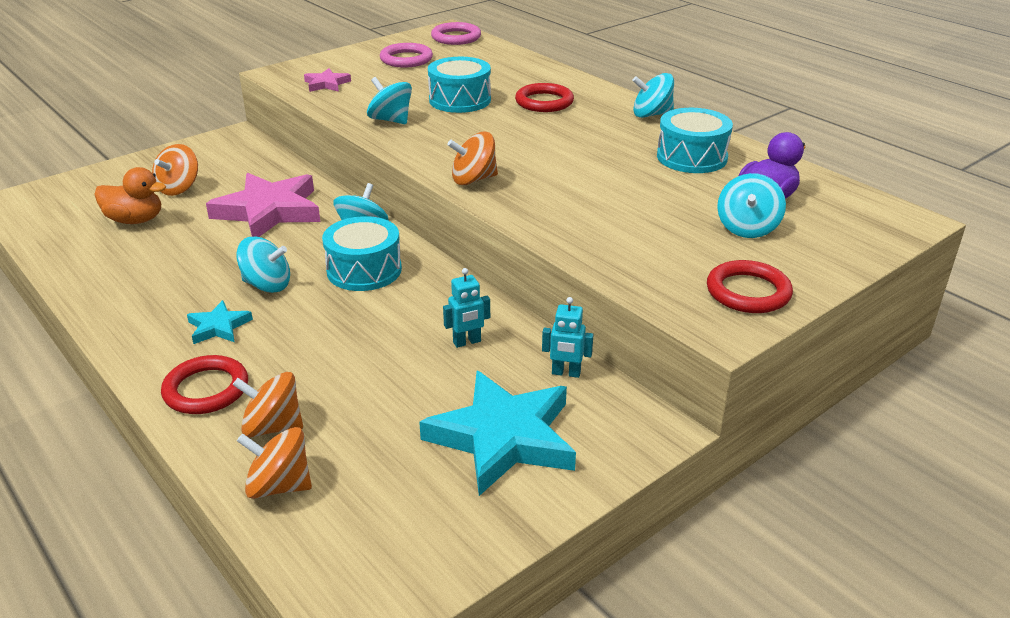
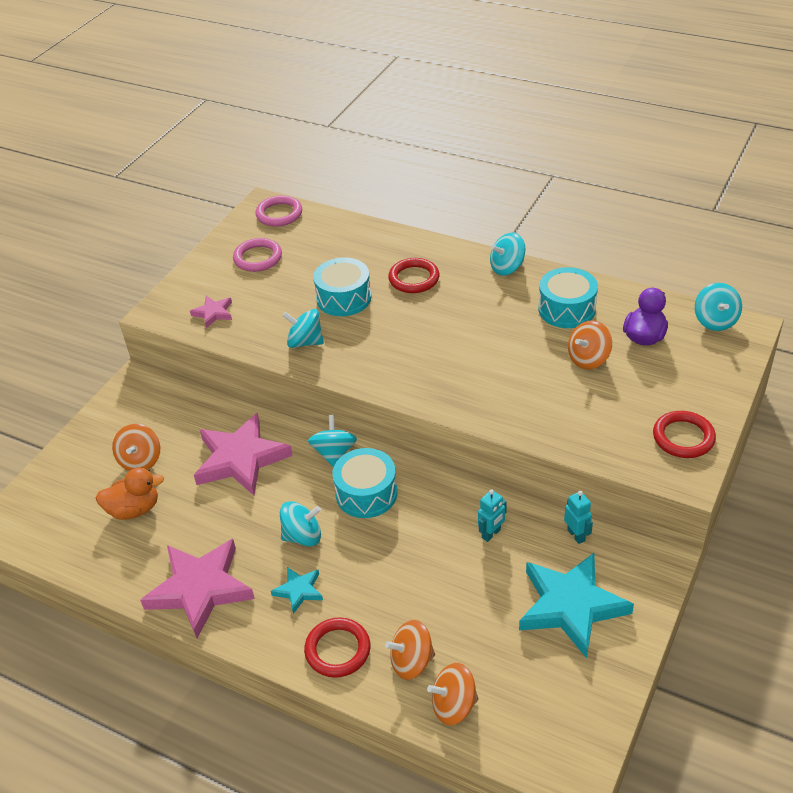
camera: 20 degrees left, 10 degrees up
(127, 296) = (200, 589): none -> pink star
(473, 179) = (423, 390): orange spinning top -> orange spinning top (588, 359)
(566, 373) = (576, 535): turquoise robot -> turquoise robot turned 105 degrees counterclockwise
(747, 228) = (648, 374): turquoise spinning top -> turquoise spinning top (715, 321)

